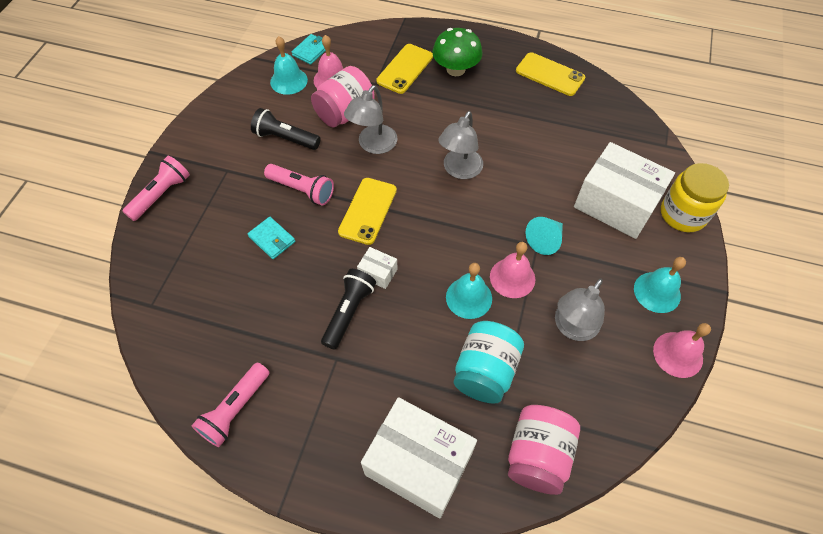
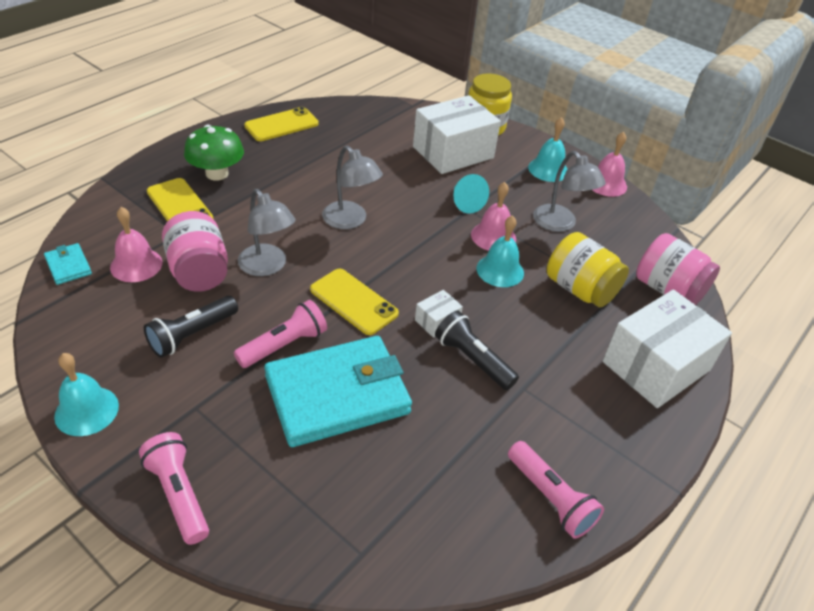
camera: 70 degrees left, 15 degrees down
(272, 239) = (337, 395): turquoise wallet -> turquoise wallet, size x2.42
(289, 81) = (98, 302): turquoise bell -> turquoise bell (86, 410)
(485, 371) = (580, 289): turquoise jar -> yellow jar

